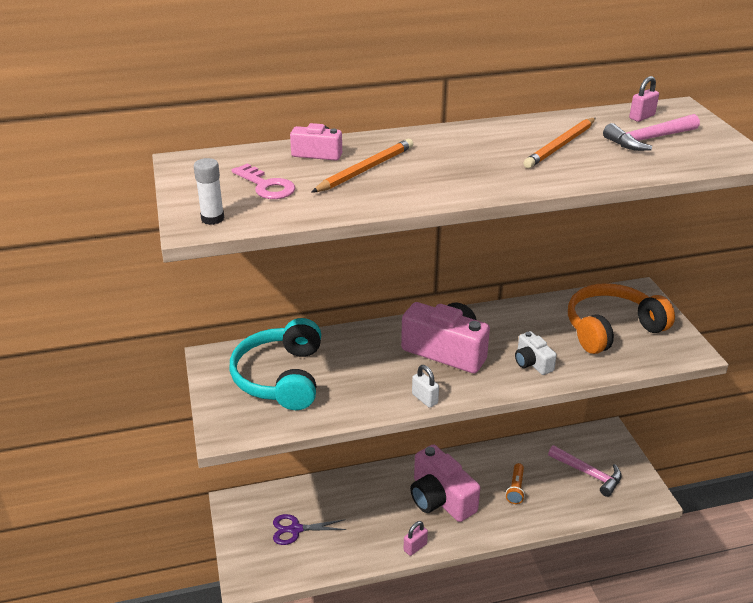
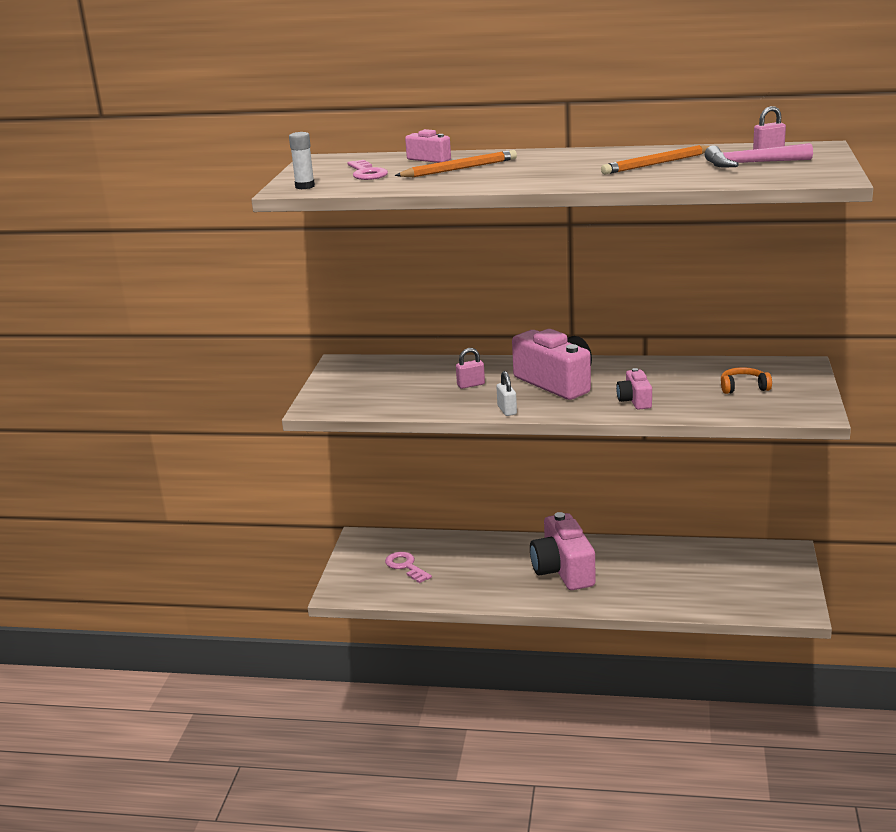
camera: 25 degrees right, 10 degrees down
(281, 377) = (389, 381): turquoise headphones -> none
(295, 529) = (406, 566): purple scissors -> pink key
(415, 547) = (512, 600): pink padlock -> pink padlock (471, 385)
(515, 488) = (649, 577): orange flashlight -> none
(532, 363) = (635, 400): white camera -> pink camera
(588, 473) = (740, 579): pink hammer -> none
(611, 328) = (743, 387): orange headphones -> orange headphones, size x0.46

